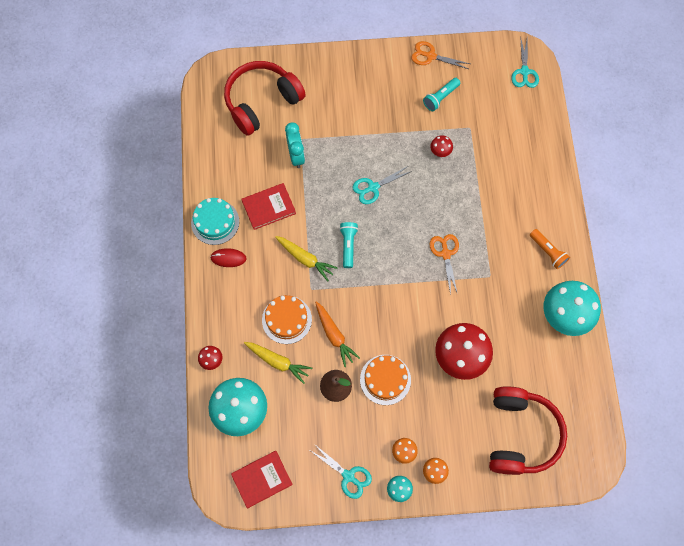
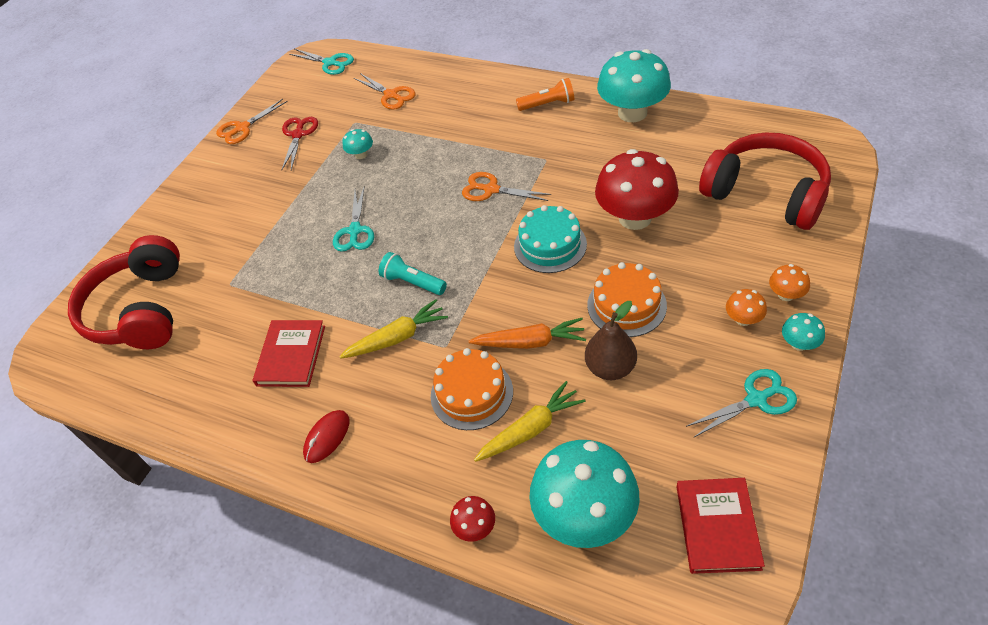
camera: 55 degrees left, 20 degrees down
(215, 222) = (259, 434): turquoise cake -> turquoise cake (550, 245)
(296, 155) = (246, 297): turquoise clock -> none
(440, 98) = (298, 135): turquoise flashlight -> red scissors
(440, 151) = (361, 155): red mushroom -> turquoise mushroom
(508, 136) = (391, 95): none -> orange scissors

